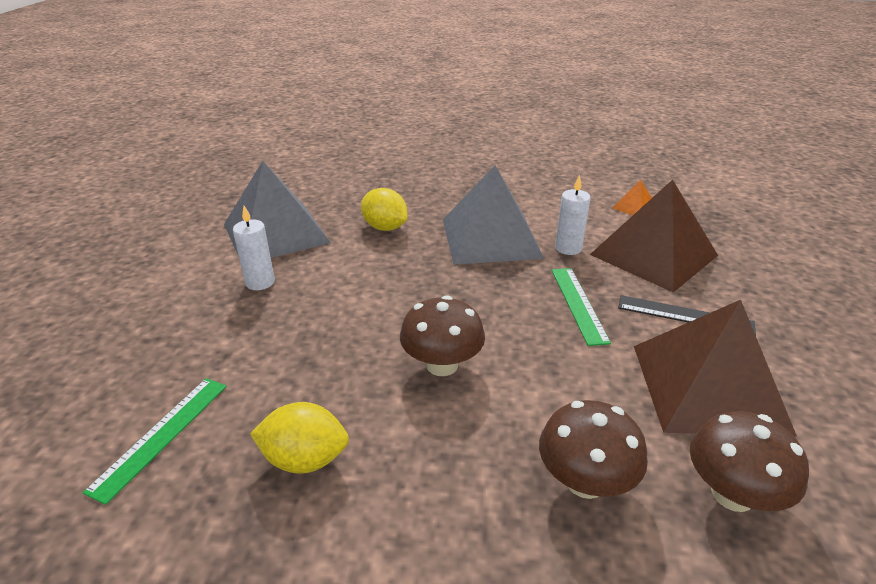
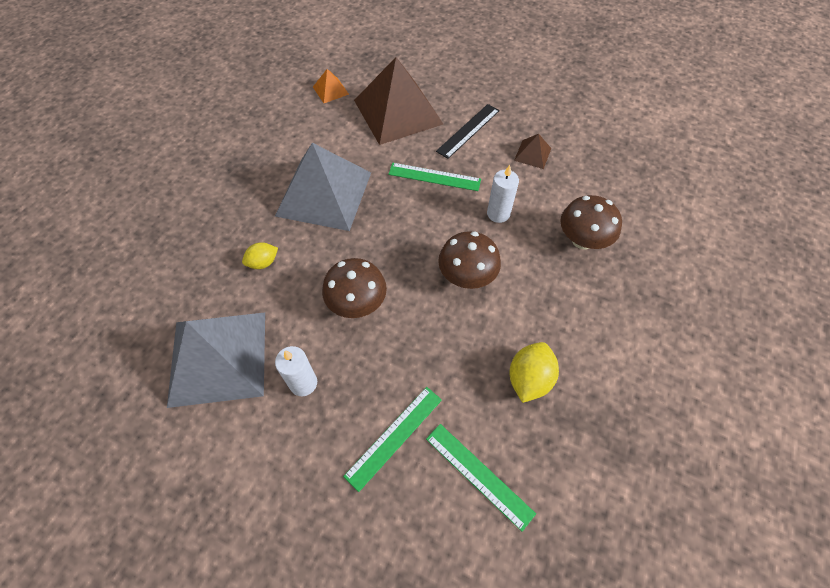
camera: 70 degrees left, 25 degrees up
(207, 354) = (394, 436): none -> green ruler
(385, 227) = (263, 263): yellow lemon -> yellow lemon, size x0.63
(568, 248) = (365, 153): white candle -> white candle (498, 214)
(708, 387) = (532, 154): brown pyramid -> brown pyramid, size x0.42
(732, 494) = (604, 184): brown mushroom -> brown mushroom (357, 303)

